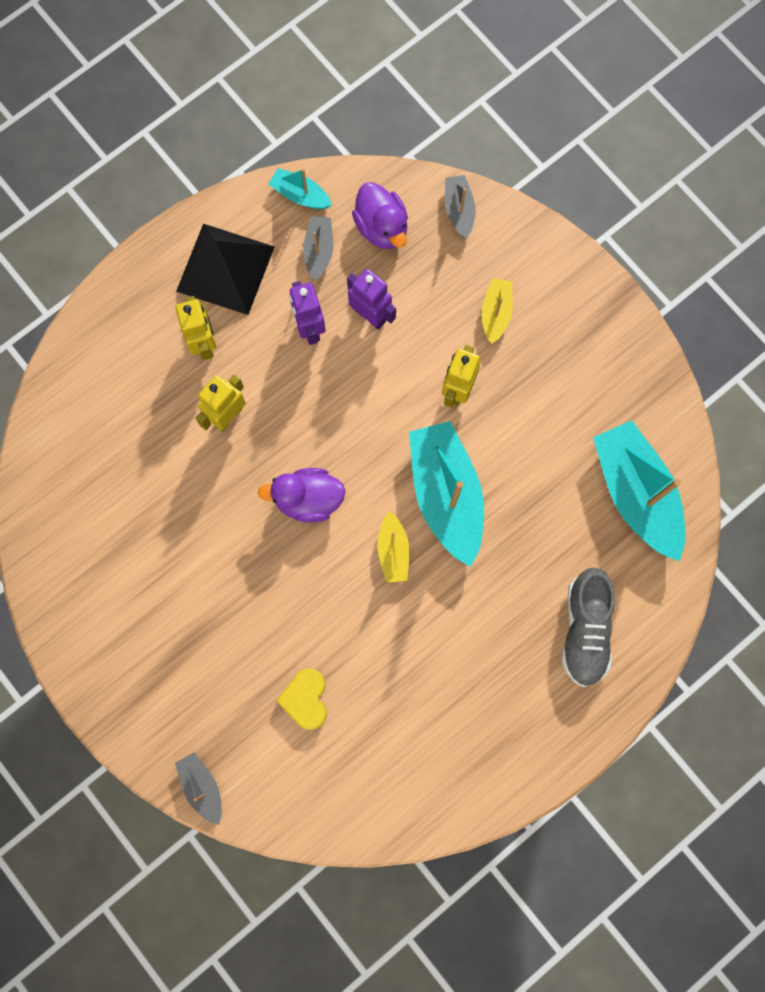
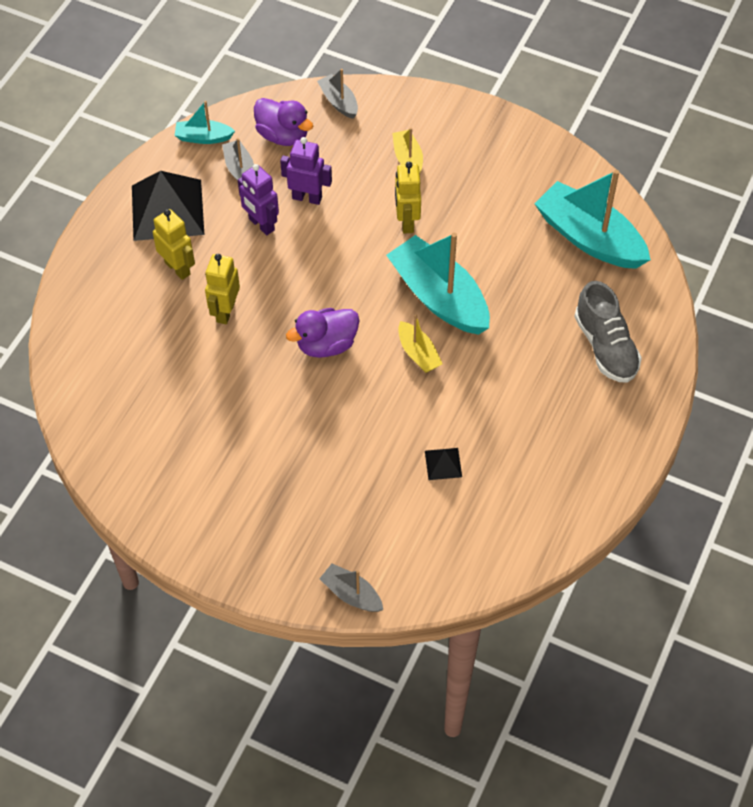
camera: 25 degrees left, 20 degrees down
(306, 699) = (405, 490): yellow heart -> none
(356, 687) = (443, 463): none -> black pyramid

